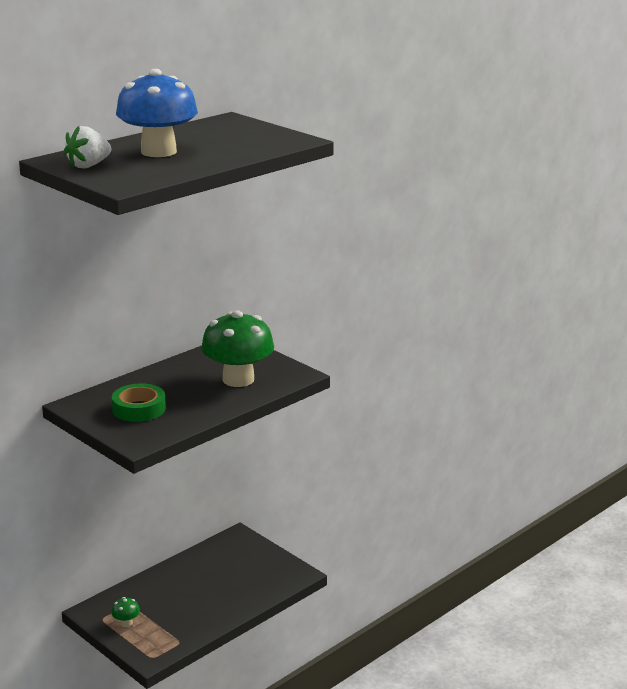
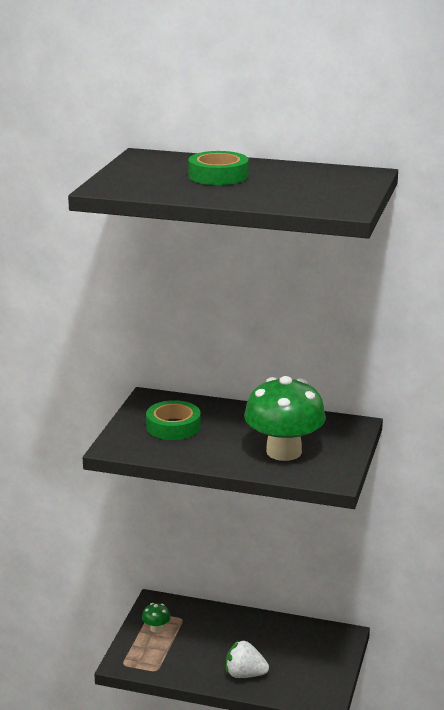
camera: 60 degrees right, 0 degrees up
(88, 166) = (142, 167): white strawberry -> white strawberry (245, 674)
(158, 152) = (218, 176): blue mushroom -> green tape

